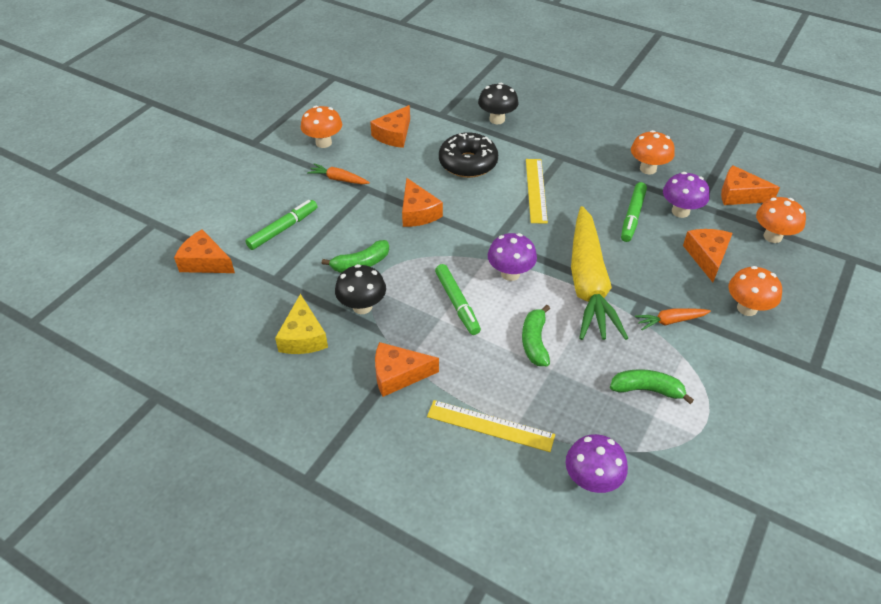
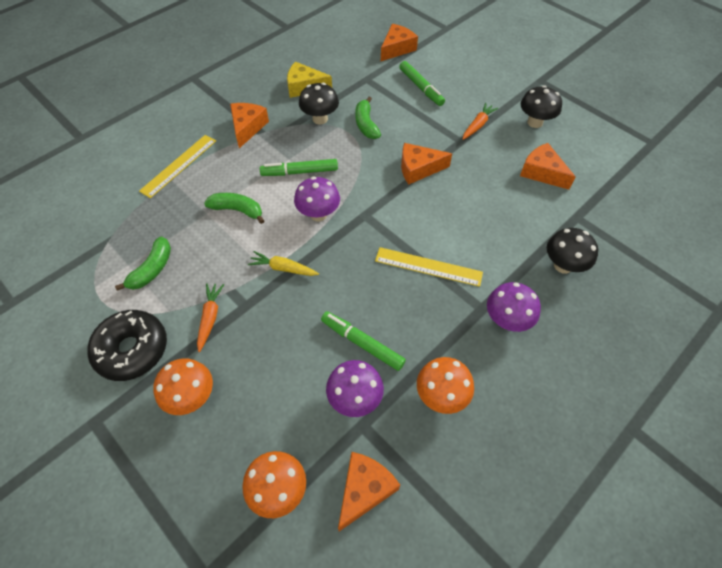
camera: 105 degrees right, 10 degrees up
(323, 143) = (535, 122): orange mushroom -> black mushroom
(468, 163) = (484, 220): black donut -> black donut (132, 350)
(588, 283) = (283, 268): yellow carrot -> yellow carrot, size x0.41
(591, 480) = (104, 207): purple mushroom -> purple mushroom (506, 320)
(707, 257) = (275, 393): orange cheese -> none

